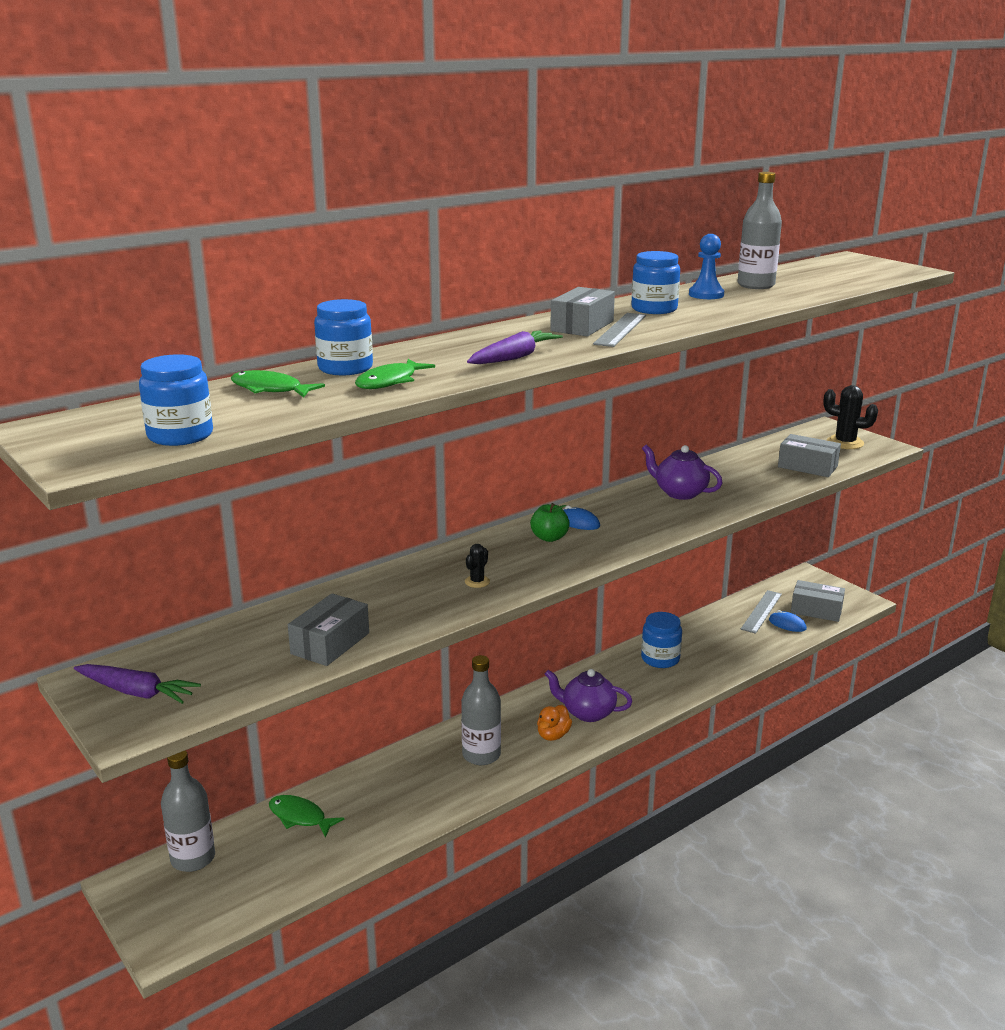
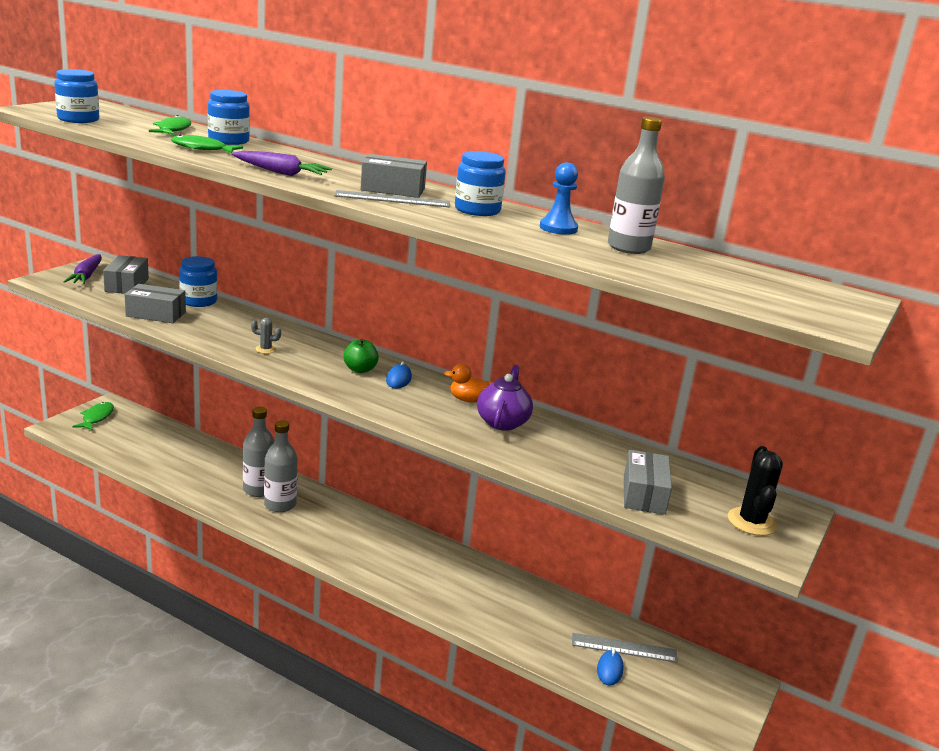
camera: 65 degrees right, 0 degrees up
(193, 858) = (135, 419): grey bottle -> grey bottle (258, 489)
(300, 817) = (183, 445): green fish -> green fish (97, 417)
(477, 582) = (265, 349): black cactus -> grey cactus
(553, 735) = (321, 535): orange duck -> orange duck (468, 400)
(587, 713) = (363, 549): purple teapot -> none
(660, 659) = (477, 582): blue jar -> blue jar (198, 301)
(816, 610) = (662, 693): grey box -> grey box (127, 285)

